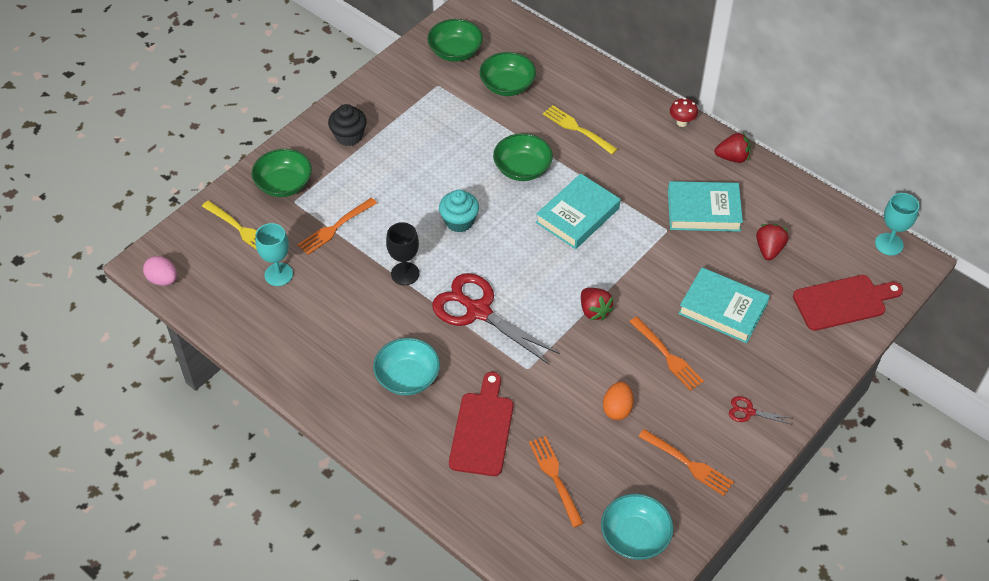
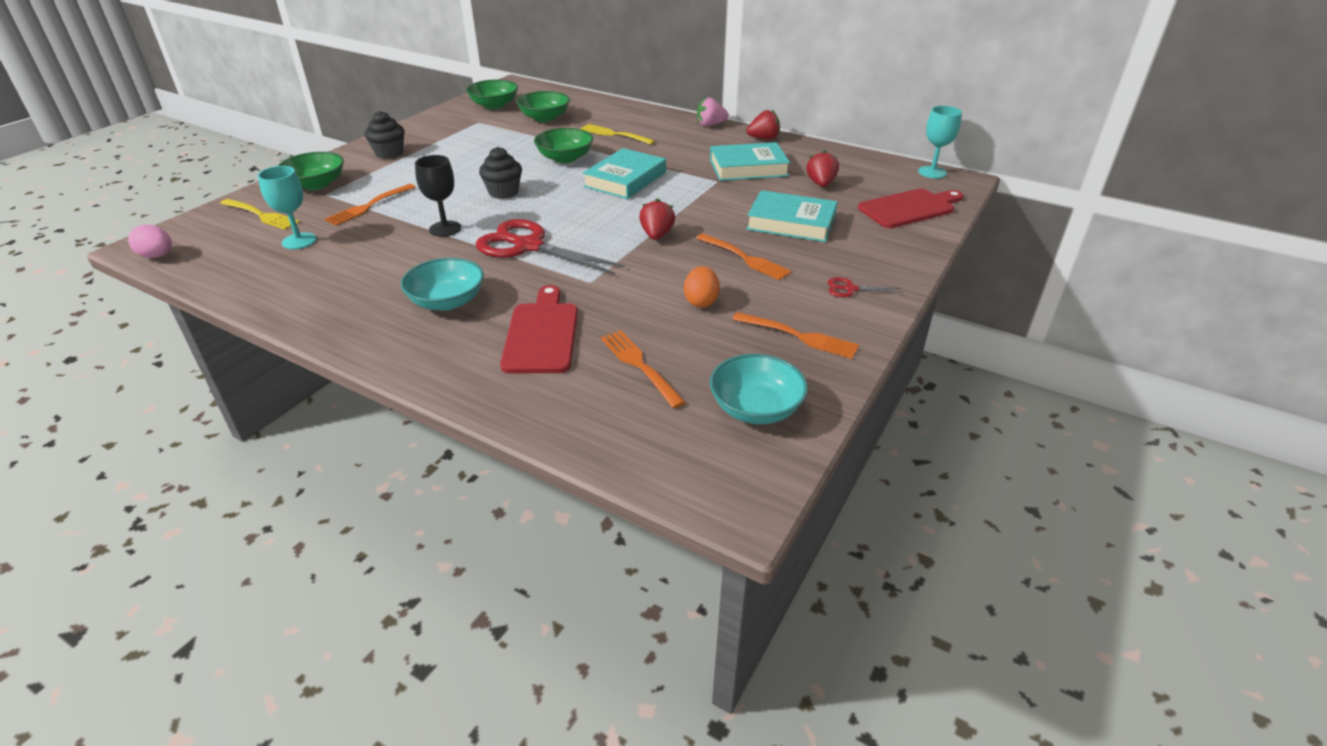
camera: 10 degrees left, 15 degrees down
(459, 221) = (503, 192): turquoise cupcake -> black cupcake
(594, 311) = (656, 235): red strawberry -> red strawberry turned 135 degrees counterclockwise
(682, 122) = (710, 125): red mushroom -> pink strawberry

